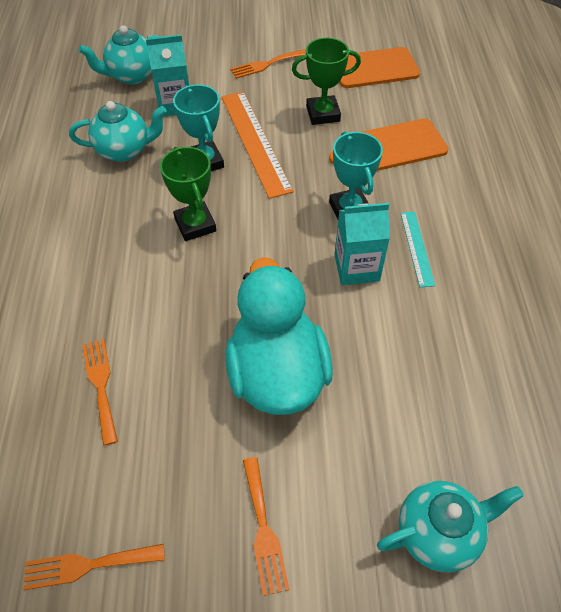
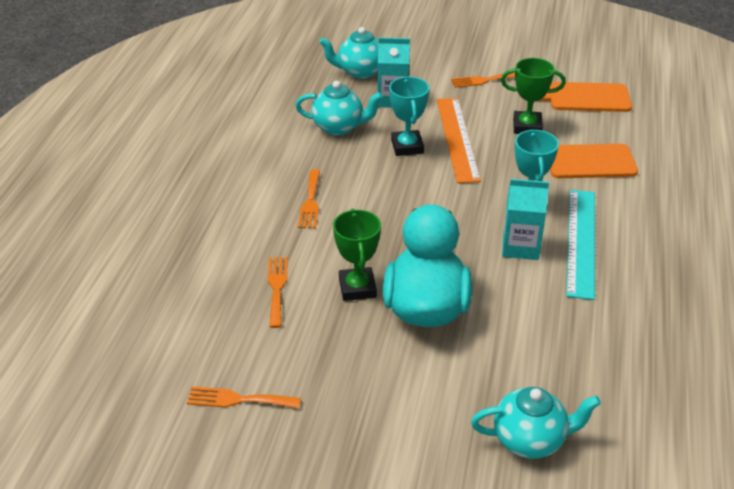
camera: 15 degrees right, 15 degrees down
(195, 225) = (386, 191): green trophy -> green trophy (357, 288)
(263, 530) = (383, 407): orange fork -> orange fork (310, 202)
(417, 248) = (581, 242): turquoise ruler -> turquoise ruler, size x1.84

